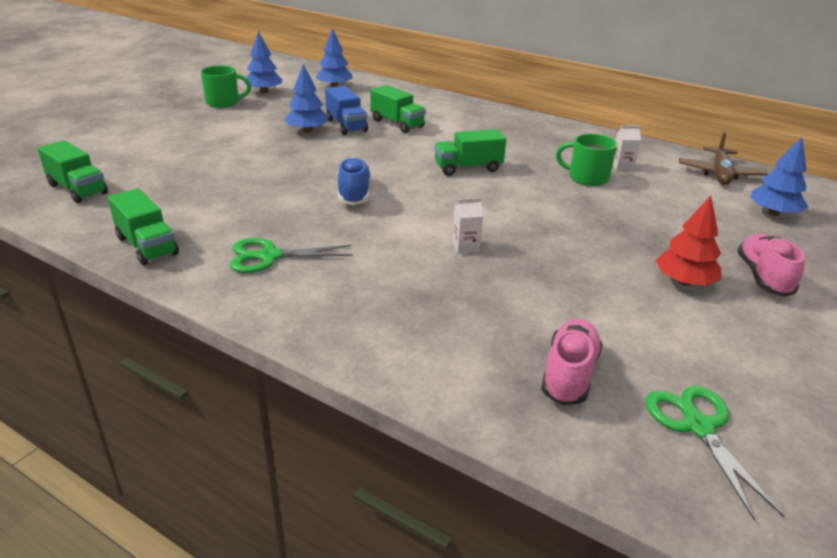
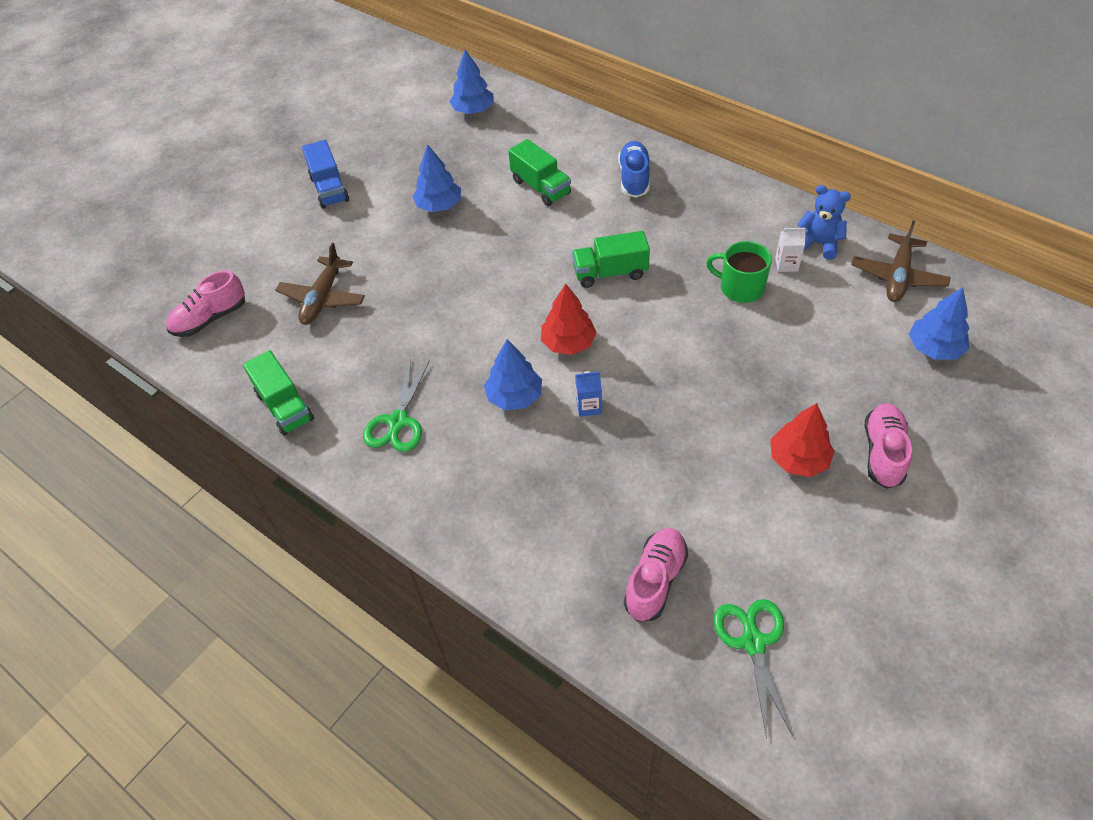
camera: 10 degrees right, 20 degrees up
(77, 189) = (210, 318): green truck -> pink shoe
(195, 178) = (322, 298): none -> brown plane
(223, 102) = (346, 151): green mug -> none
(264, 91) = (391, 125): blue tree -> blue tree (514, 396)
(269, 256) = (398, 421): green scissors -> green scissors turned 75 degrees counterclockwise
(346, 125) = (483, 193): blue truck -> blue truck (329, 189)
(354, 194) = (484, 321): blue shoe -> blue shoe (634, 178)
(437, 207) = (568, 343): none -> red tree
(465, 246) = (588, 406): white carton -> blue carton
(644, 156) = (819, 244): none -> blue teddy bear

